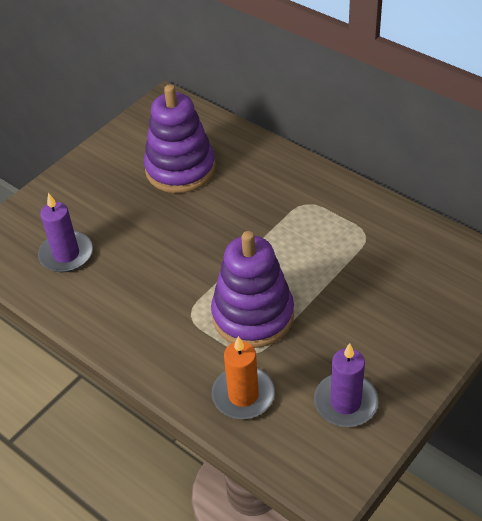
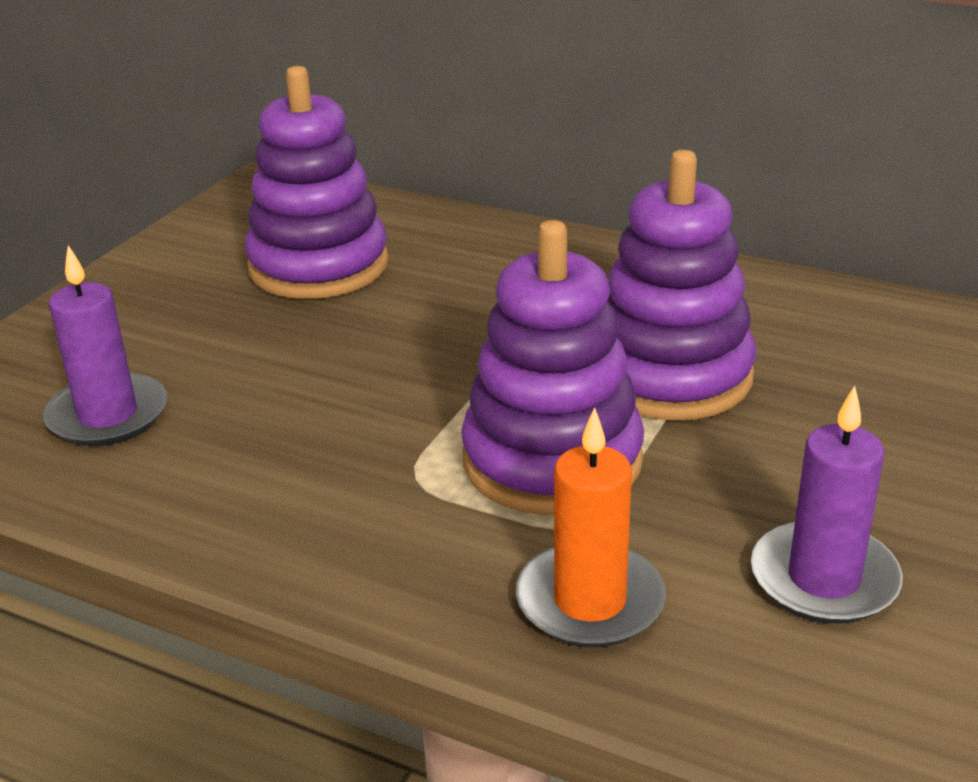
camera: 15 degrees left, 15 degrees down
(325, 272) = (670, 375): none -> purple stacking toy

